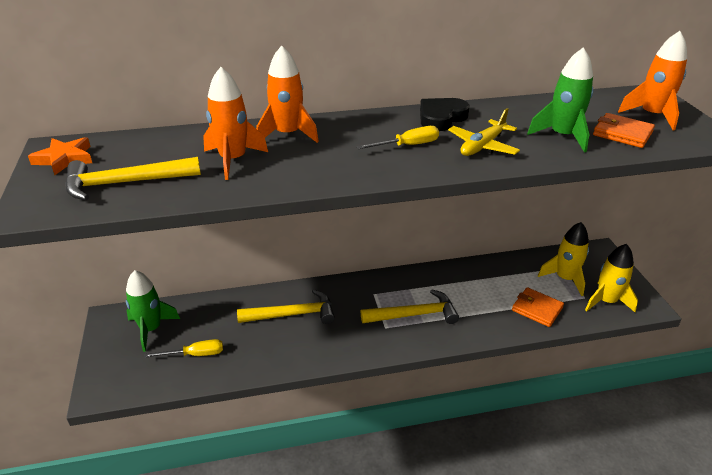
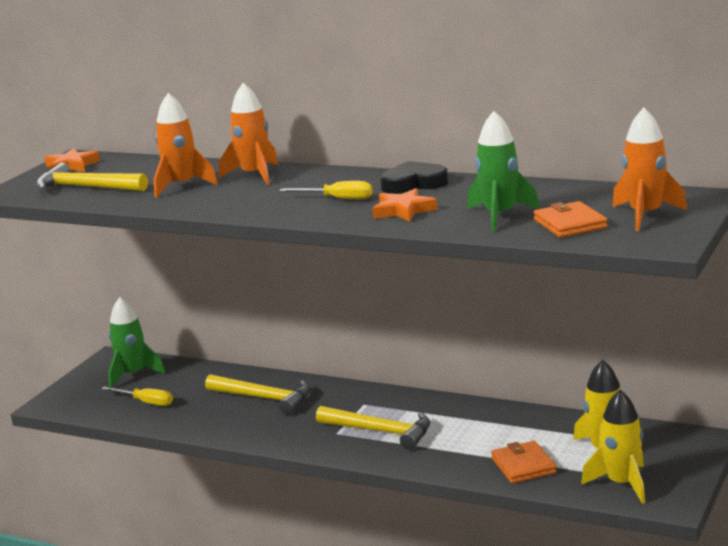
camera: 40 degrees right, 15 degrees down
(482, 146) = (403, 210): yellow plane -> orange star

